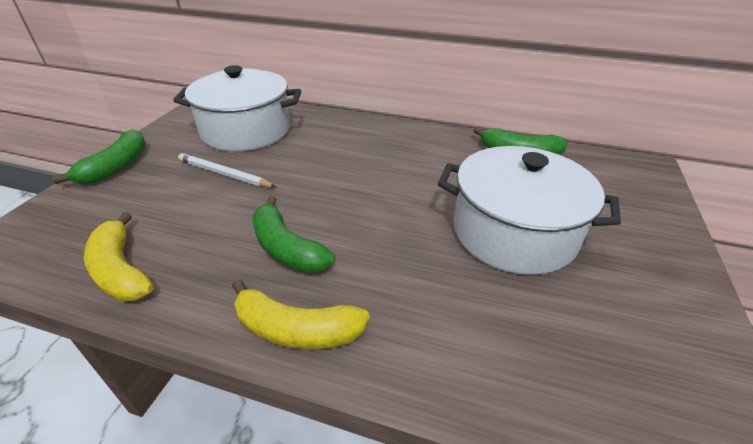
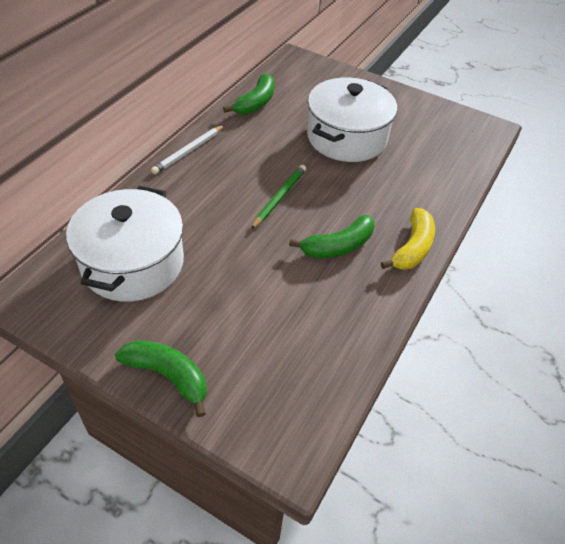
camera: 80 degrees left, 10 degrees up
(121, 270) = (343, 344): yellow banana -> none
(225, 174) = (220, 281): white pencil -> white pencil (188, 151)
(359, 192) = (279, 198): none -> green pencil

